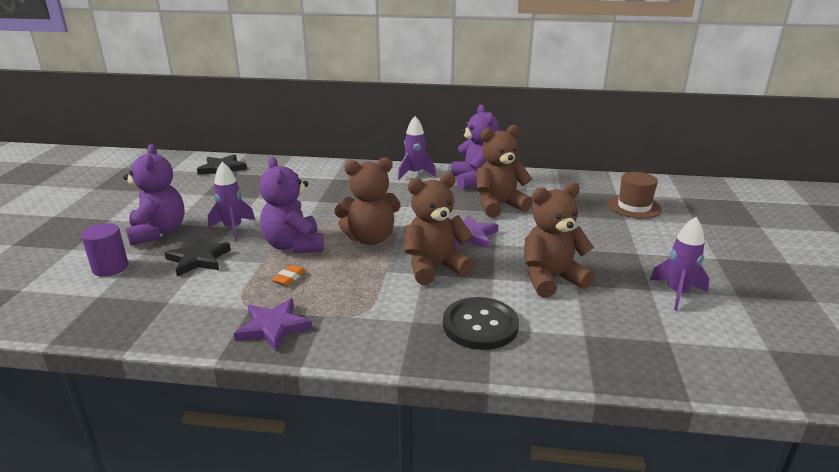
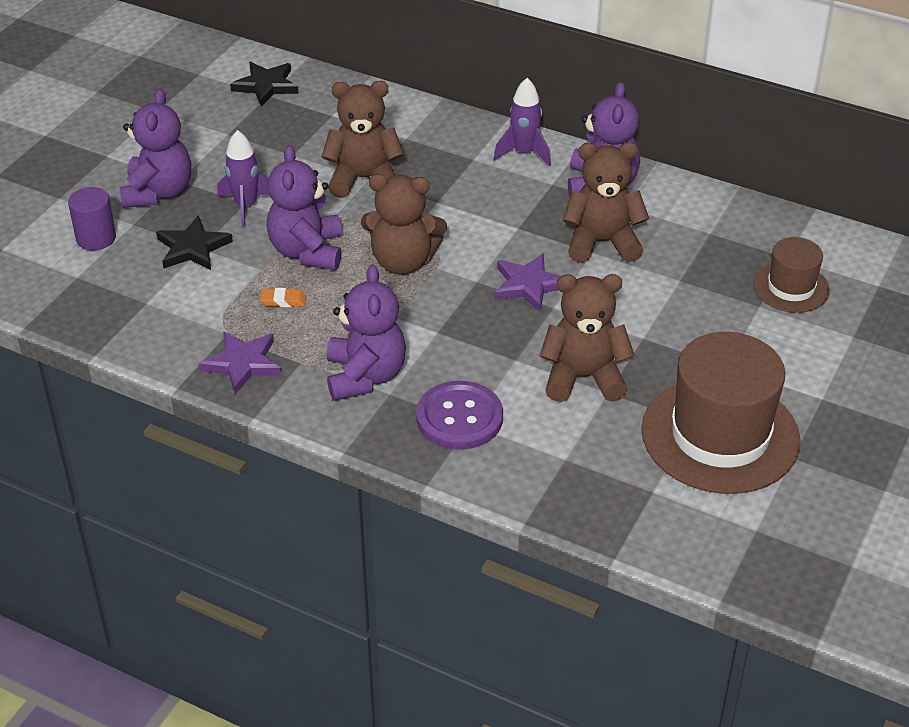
camera: 20 degrees right, 15 degrees up
(289, 278) = (283, 301): orange eraser -> orange eraser turned 45 degrees clockwise
(384, 313) = (365, 376): none -> purple teddy bear
(434, 267) = (456, 326): brown teddy bear -> brown teddy bear (364, 179)
(480, 325) = (459, 417): black button -> purple button
(677, 293) = (720, 435): purple rocket -> brown hat

